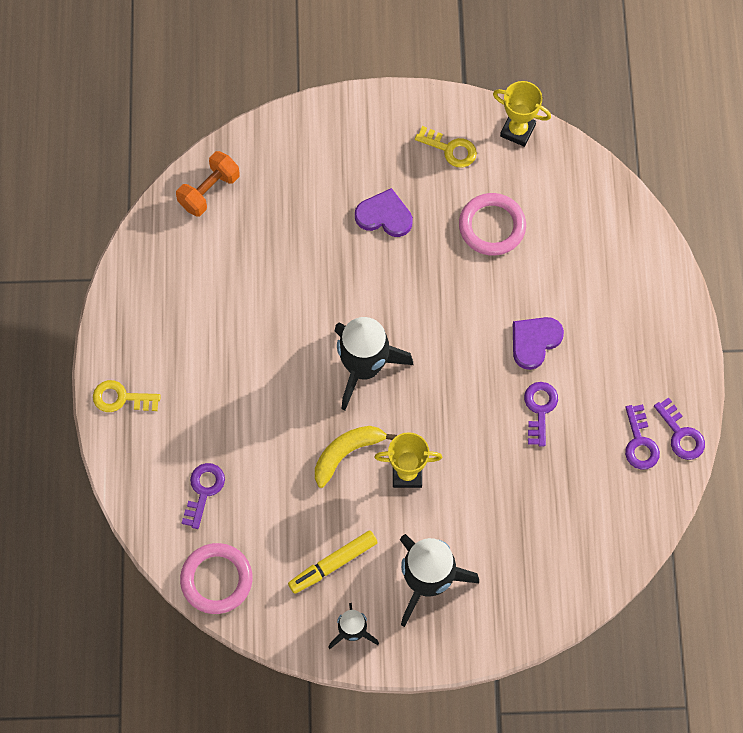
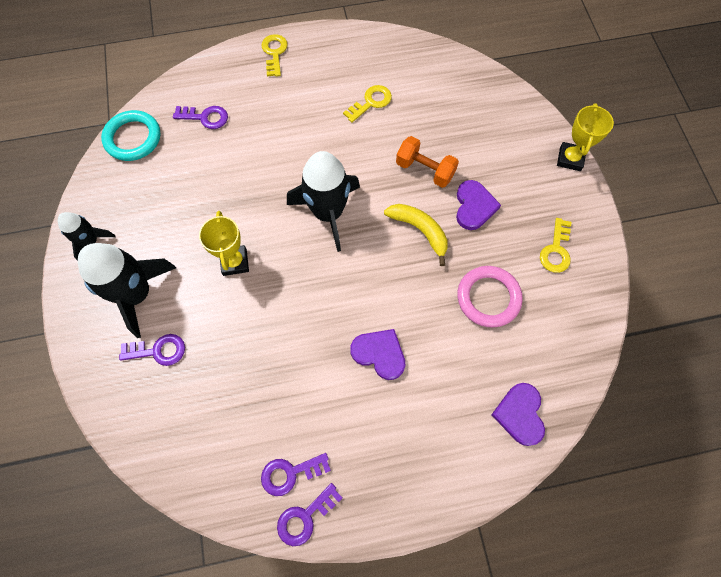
camera: 80 degrees right, 0 degrees up
(209, 191) = (460, 78): orange dumbbell -> orange dumbbell (425, 170)
(216, 579) = (133, 138): pink ring -> turquoise ring
(223, 297) = (370, 102): none -> yellow key
(333, 564) = (149, 217): yellow marker -> none
(346, 453) = (248, 212): yellow banana -> yellow banana (420, 230)
(517, 130) = (595, 306): yellow trophy -> yellow trophy (570, 159)
(539, 409) = (311, 368): purple key -> purple key (158, 350)
(613, 226) = (520, 414): none -> purple heart

